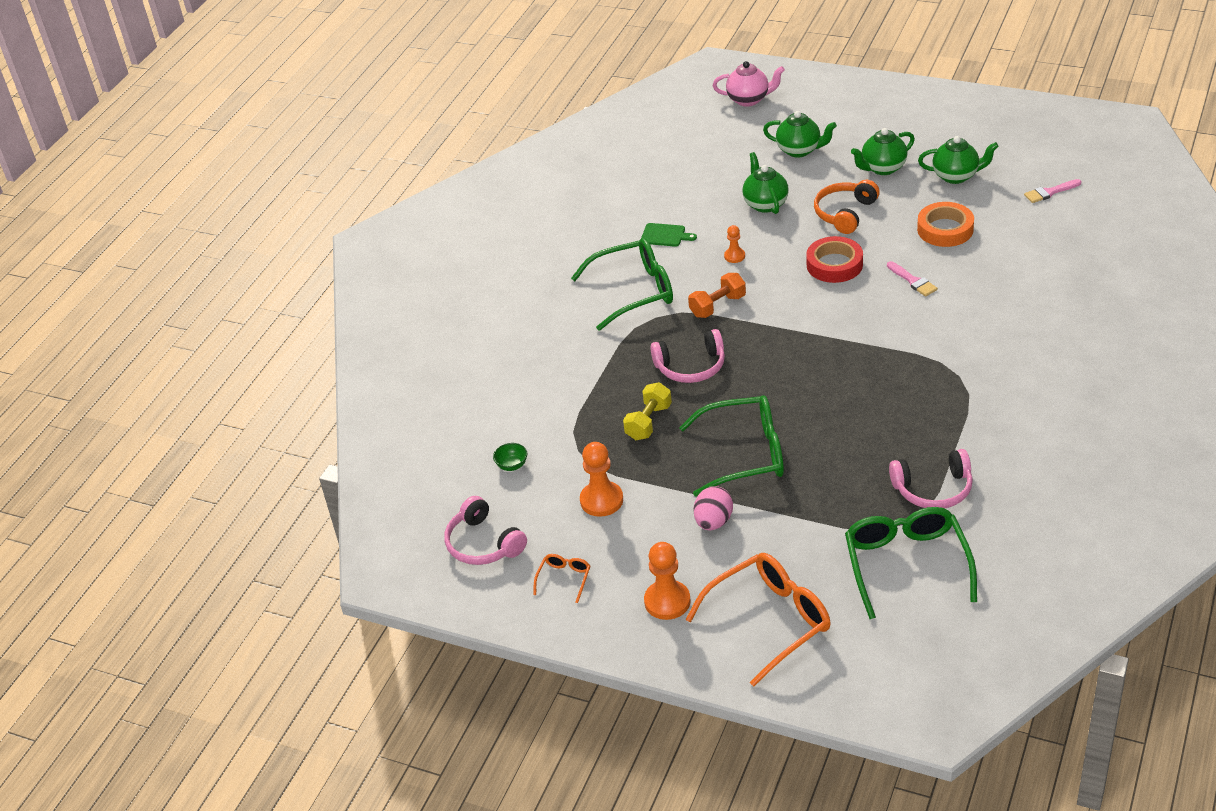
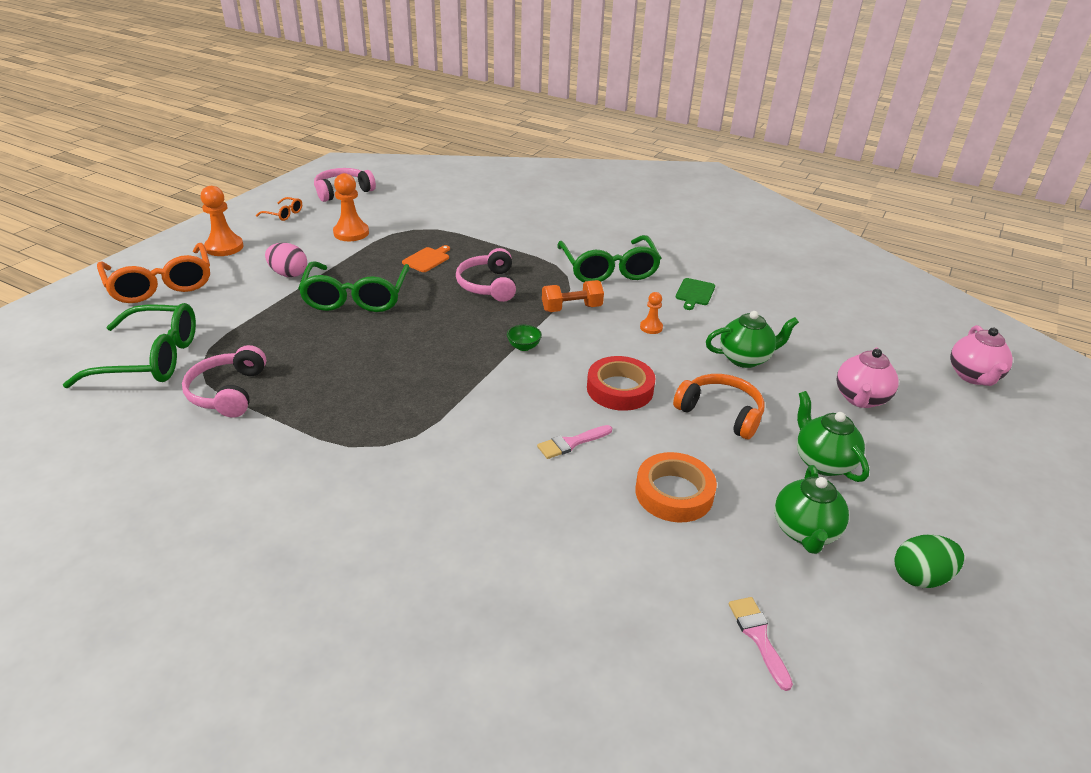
camera: 90 degrees right, 5 degrees down
(512, 465) = (414, 205): green bowl -> green bowl (523, 347)
(648, 422) = (427, 259): yellow dumbbell -> orange cutting board
(717, 306) = (571, 308): orange dumbbell -> orange dumbbell turned 75 degrees counterclockwise
(799, 150) = (860, 399): green teapot -> pink teapot
(973, 136) = (920, 577): none -> green egg

